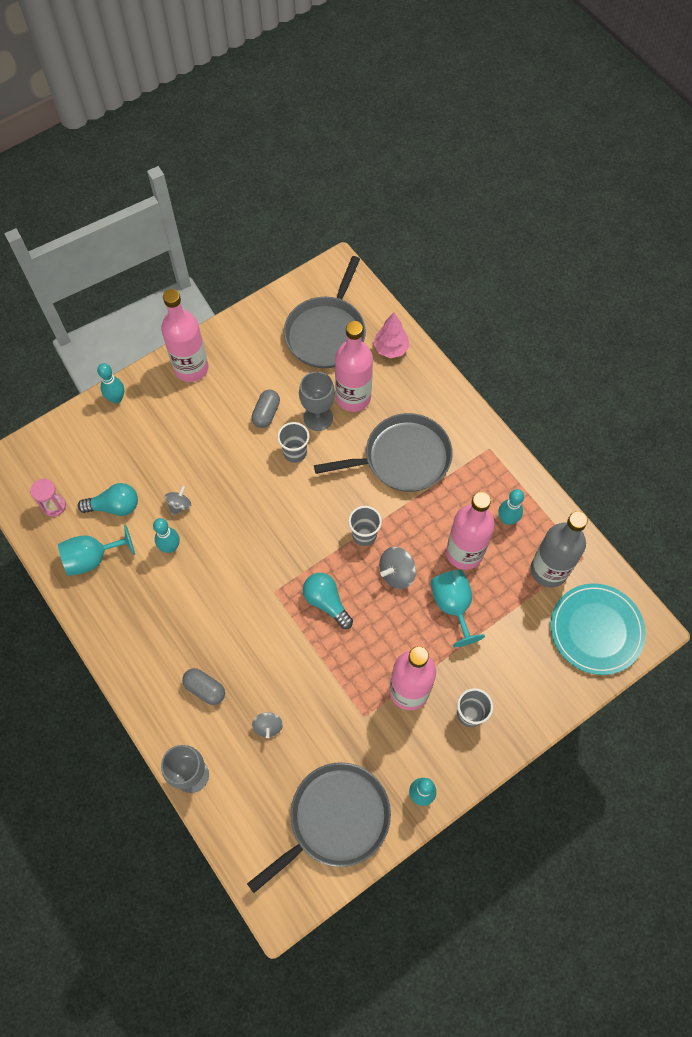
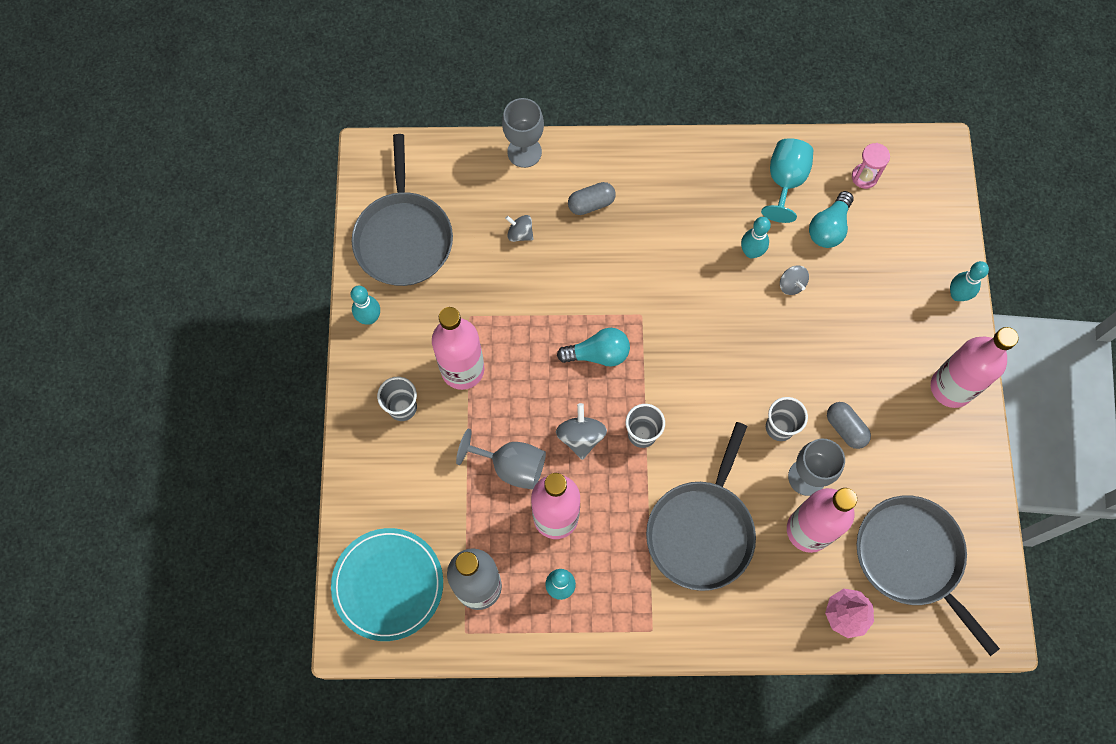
camera: 125 degrees right, 5 degrees up
(453, 605) = (511, 466): turquoise goblet -> grey goblet

